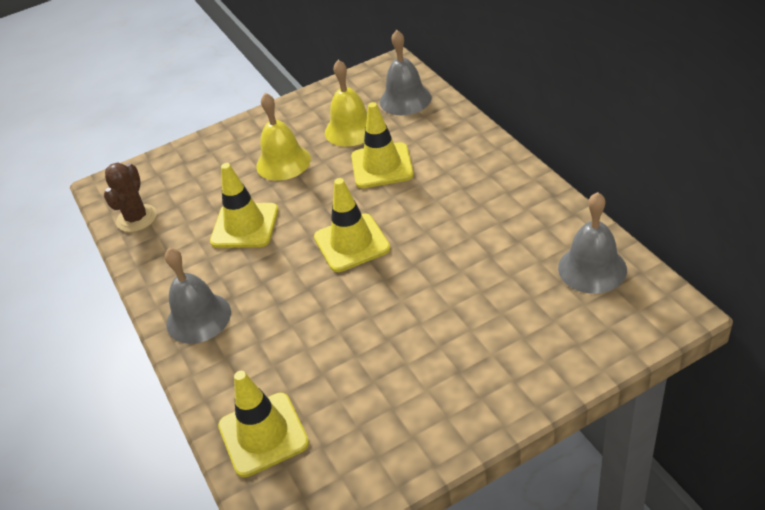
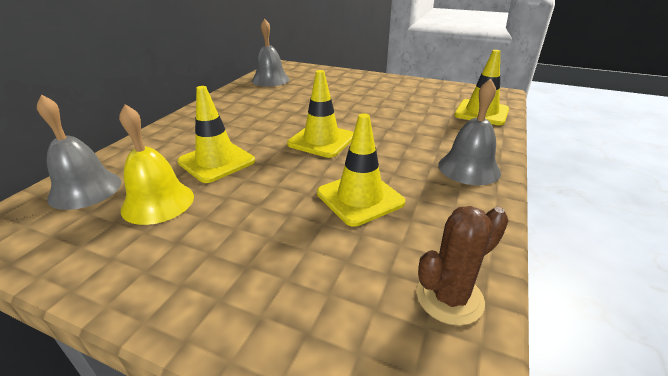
camera: 135 degrees left, 10 degrees down
(283, 162) = (245, 223): yellow bell -> none

